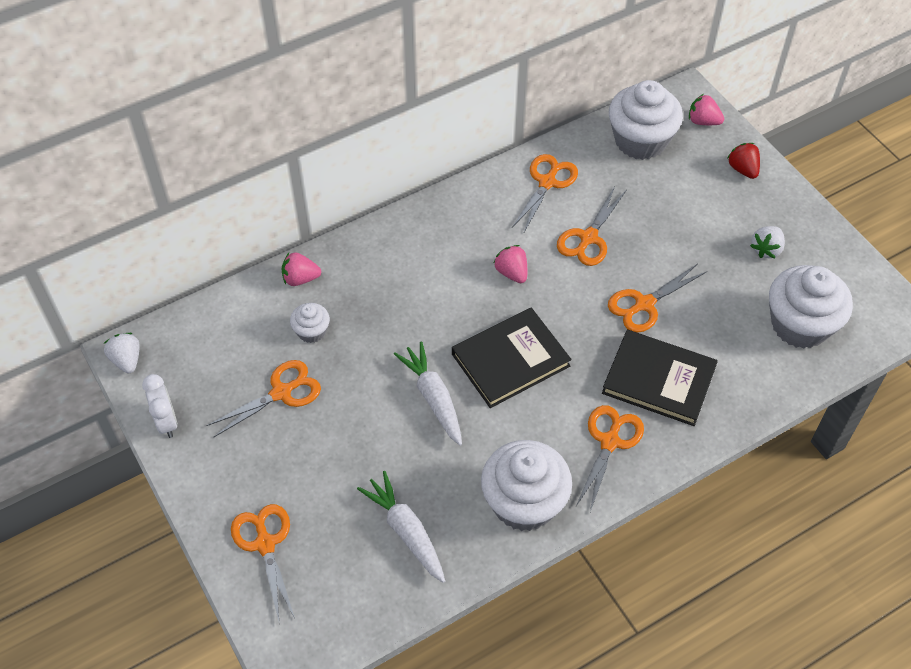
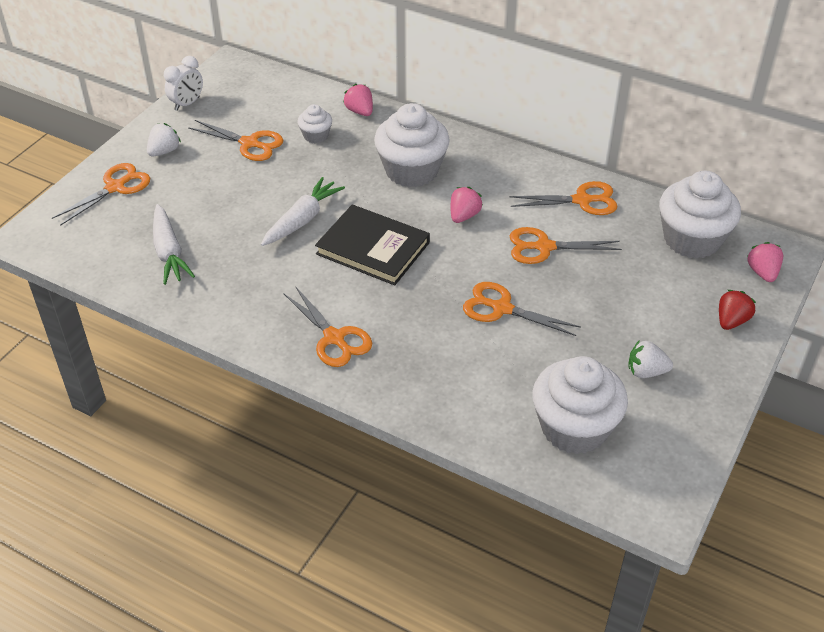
camera: 60 degrees right, 10 degrees down
(127, 360) = (225, 67): white strawberry -> white strawberry (164, 151)
(406, 531) = (169, 252): white carrot -> white carrot turned 135 degrees clockwise
(524, 502) = (237, 307): white cupcake -> white cupcake (411, 170)
(609, 442) = (334, 338): orange scissors -> orange scissors turned 60 degrees clockwise
(659, 380) = (425, 347): black book -> none

